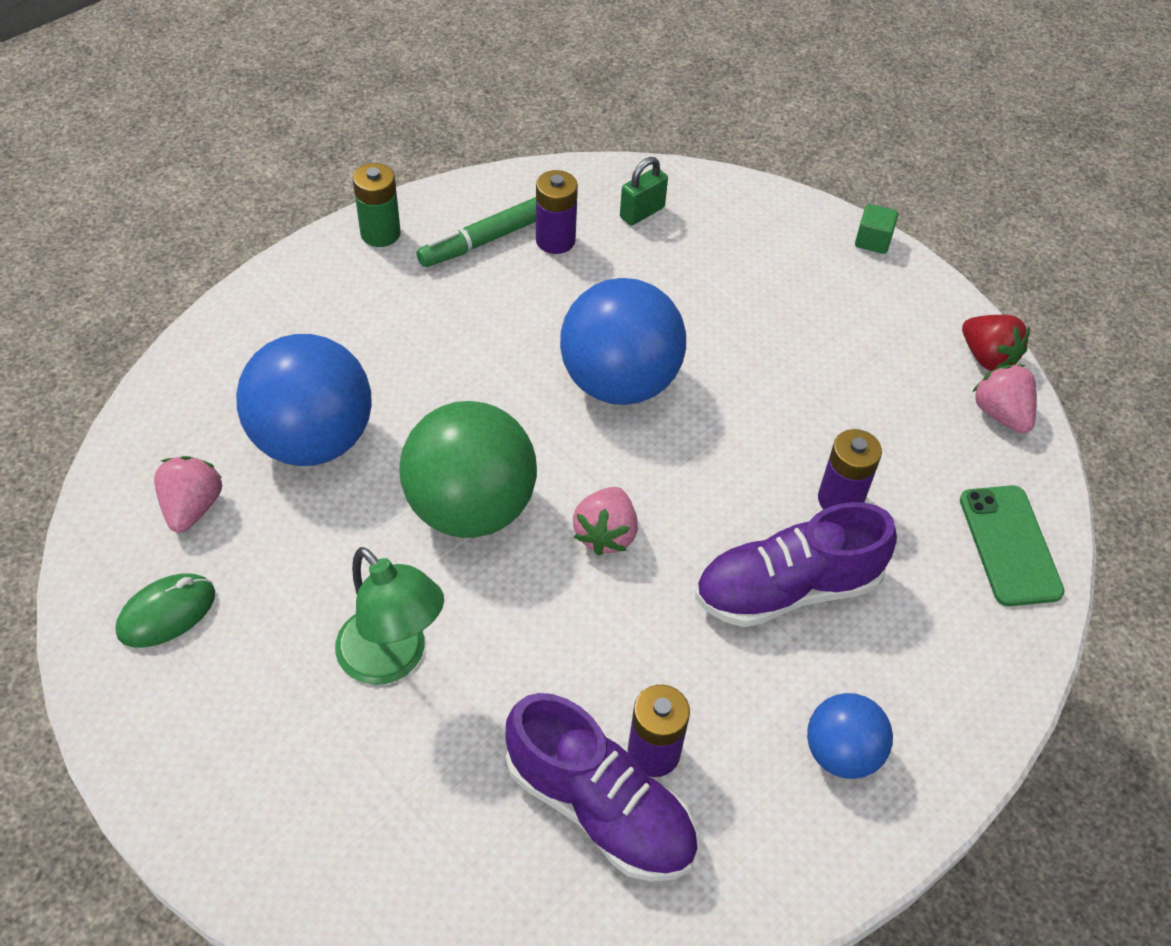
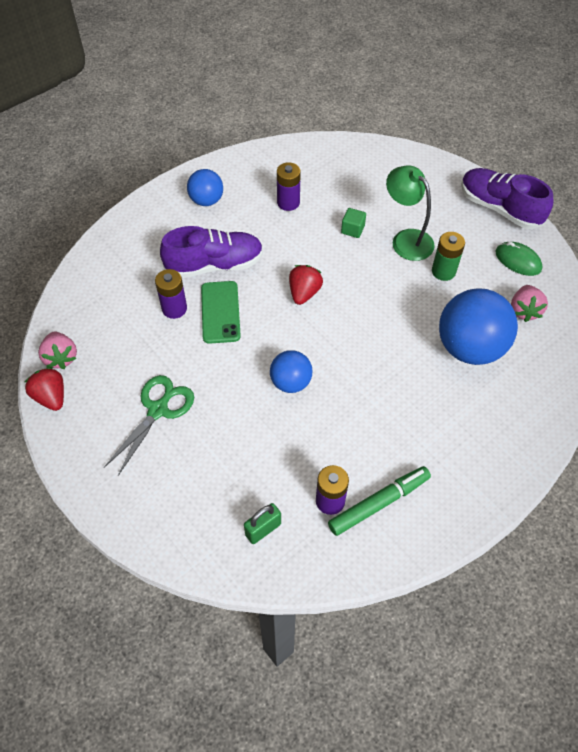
camera: 175 degrees left, 5 degrees up
(167, 613) = (518, 261): green mouse -> green mouse turned 75 degrees clockwise
(380, 233) = (460, 509): green battery -> green battery (443, 271)
(471, 508) = (376, 307): green ball -> none
(600, 808) = (312, 185): purple shoe -> purple shoe (499, 208)
(605, 534) = (304, 293): pink strawberry -> red strawberry
(619, 382) = (291, 382): blue ball -> blue ball, size x0.56
(818, 342) = (158, 410): none -> green scissors
(872, 241) = (92, 498): green cube -> green cube (352, 229)
(1009, 545) = (91, 283): green phone -> green phone (220, 312)

